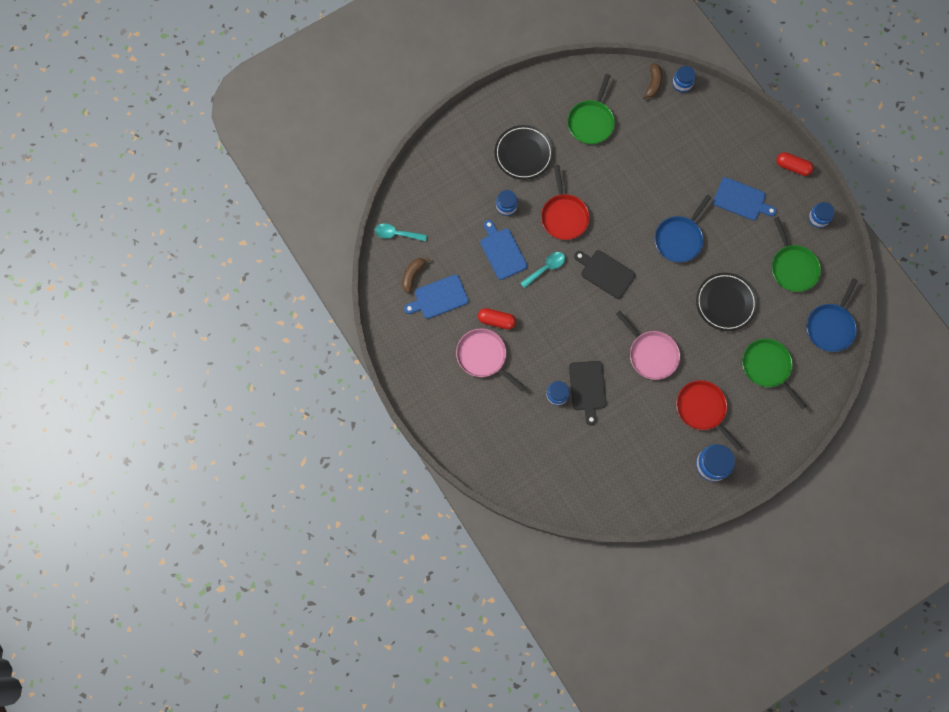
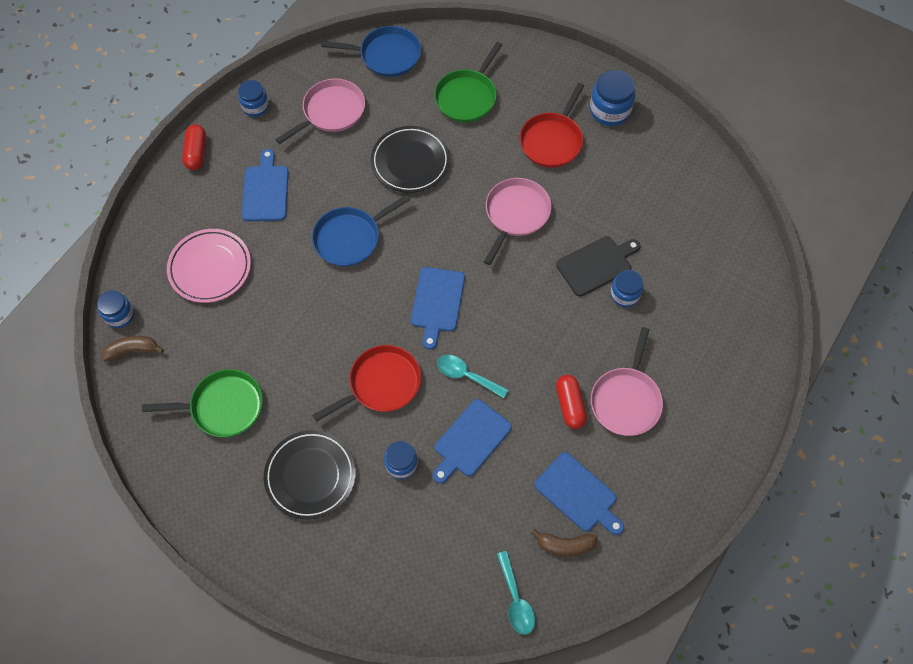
camera: 115 degrees left, 10 degrees down
(605, 273) = (437, 303): black cutting board -> blue cutting board
(679, 239) = (350, 238): blue pan -> blue pan turned 135 degrees clockwise
(694, 146) = (210, 268): none -> pink plate
(792, 267) = (331, 111): green pan -> pink pan

